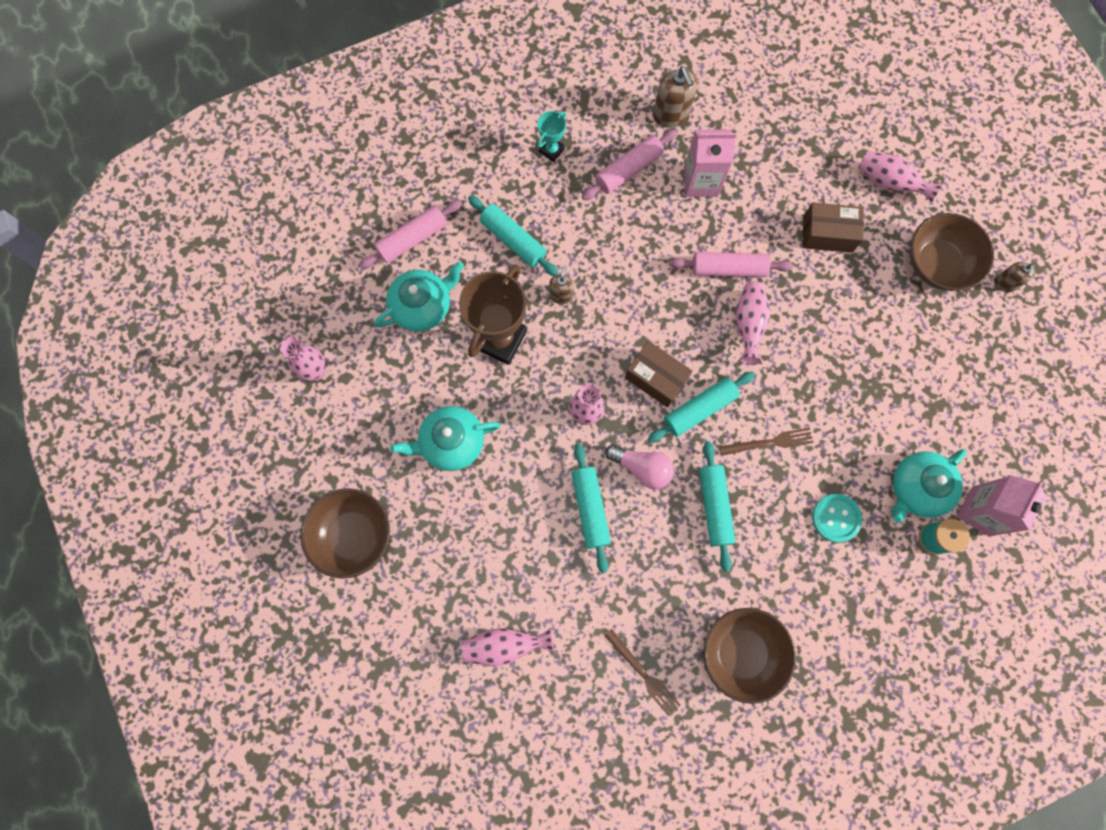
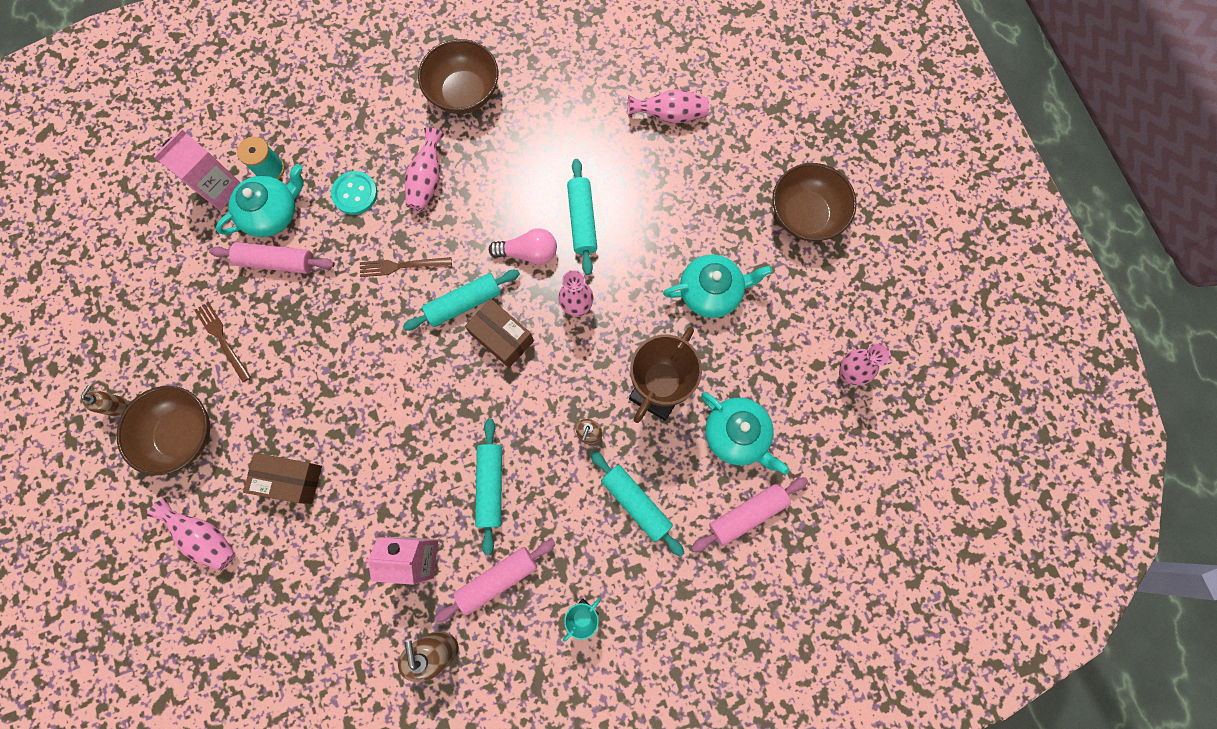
camera: 175 degrees left, 0 degrees up
(422, 306) = (737, 435): turquoise teapot -> turquoise teapot turned 105 degrees counterclockwise
(642, 468) = (528, 253): pink light bulb -> pink light bulb turned 150 degrees clockwise
(643, 674) = (551, 84): brown fork -> brown fork (222, 339)
(714, 506) = (465, 213): turquoise rolling pin -> turquoise rolling pin (490, 486)
(728, 269) = (406, 448): pink rolling pin -> pink rolling pin (277, 262)
(748, 324) = (397, 385): pink vase -> pink vase (427, 180)

